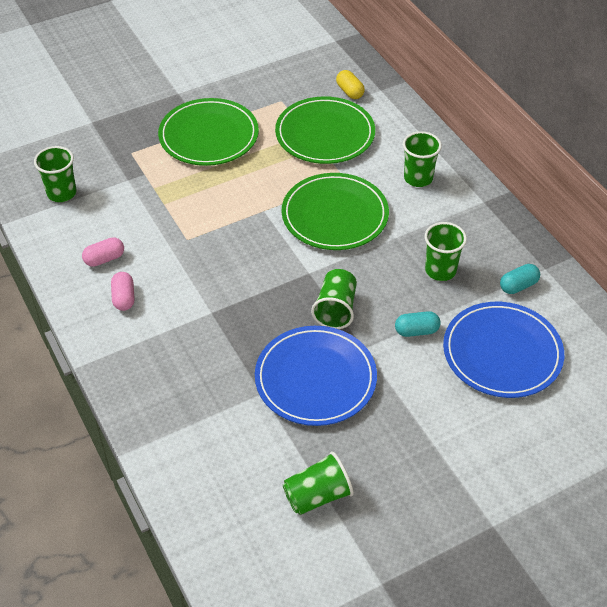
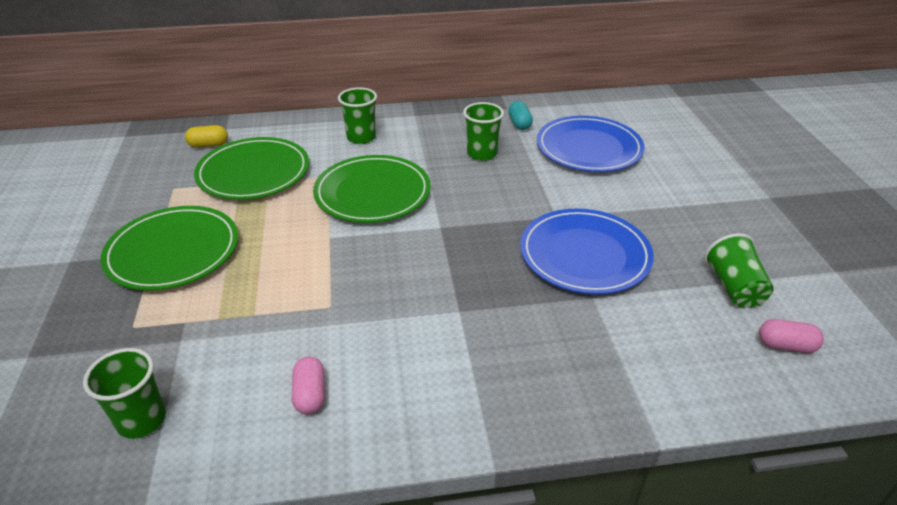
camera: 70 degrees left, 10 degrees down
(124, 298) = (393, 387): pink capsule -> pink capsule (786, 346)
(335, 309) = (499, 221): green cup -> none
(416, 331) = (547, 183): turquoise capsule -> none

